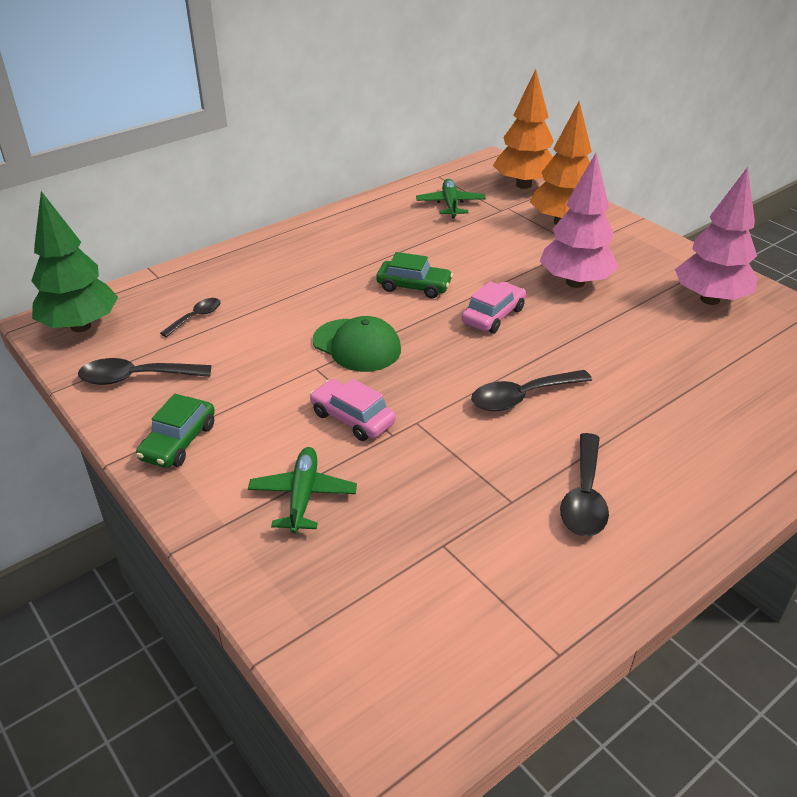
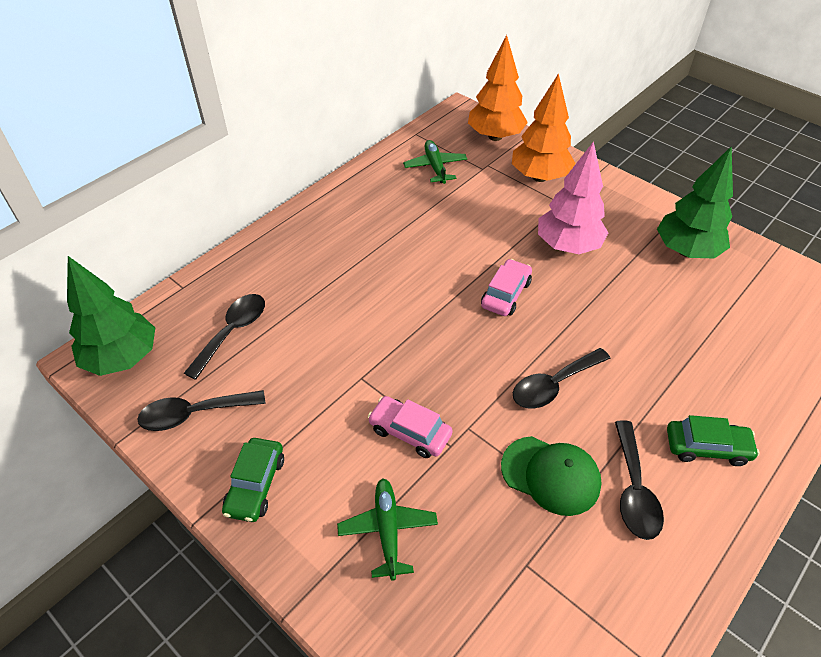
camera: 10 degrees left, 10 degrees up
(196, 317) = (232, 332): black spoon -> black spoon, size x1.63
(357, 345) = (392, 346): green cap -> green cap (550, 475)
(414, 286) = (426, 269): green car -> green car (707, 447)
(710, 299) = (686, 251): pink tree -> green tree

